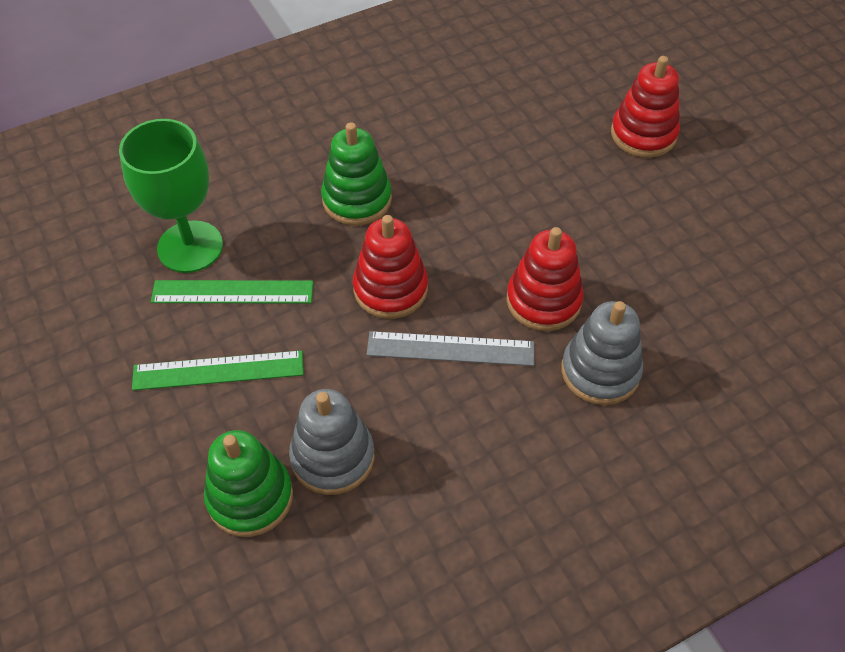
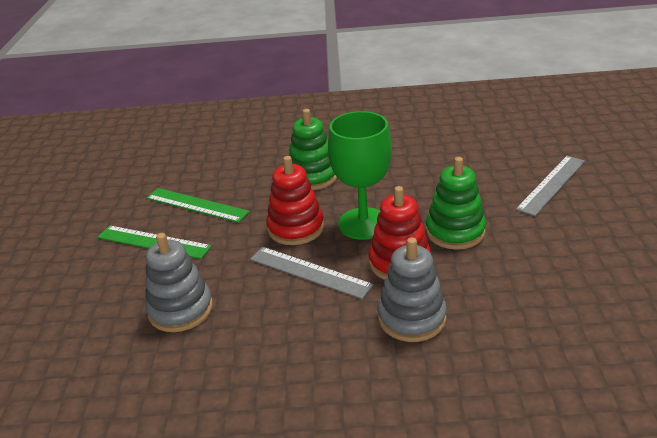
camera: 30 degrees right, 20 degrees down
(190, 247) = (192, 177): green goblet -> green goblet (363, 223)
(250, 497) = (112, 315): green stacking toy -> green stacking toy (455, 231)
(643, 134) = (552, 184): red stacking toy -> grey ruler

